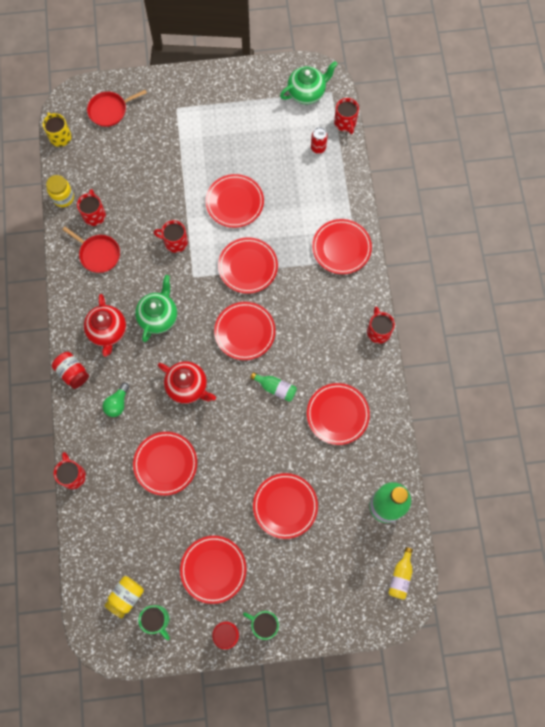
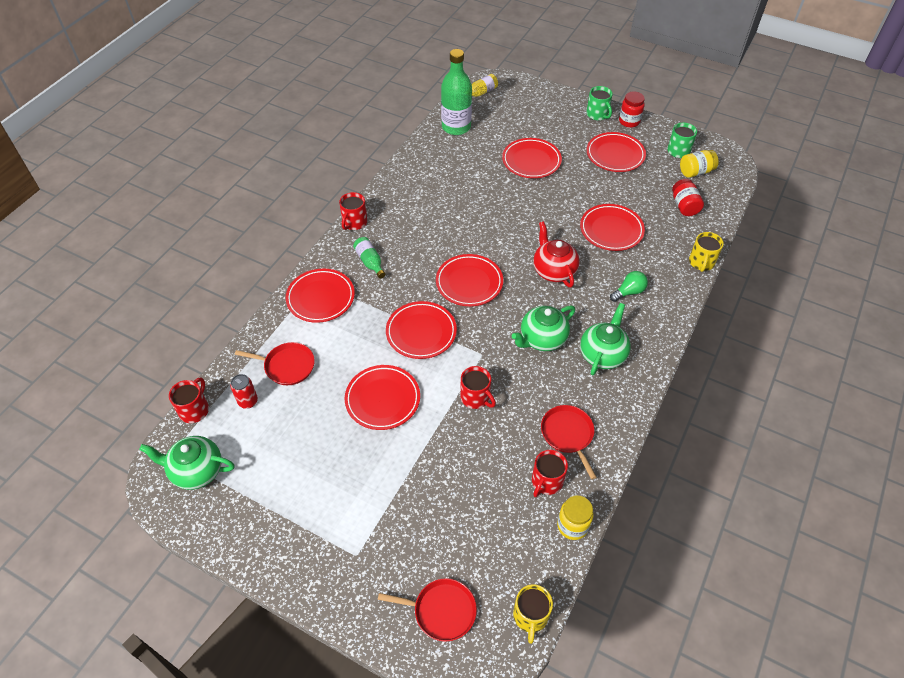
camera: 145 degrees left, 20 degrees down
(73, 373) = (659, 338): red jar -> red jar (684, 206)
(73, 475) = (701, 262): red mug -> yellow mug
(107, 331) = (603, 354): red teapot -> green teapot
(275, 388) = (476, 230): green bottle -> green bottle (370, 262)
(316, 185) = (287, 366): none -> red pan
(337, 414) = (441, 190): red plate -> none

